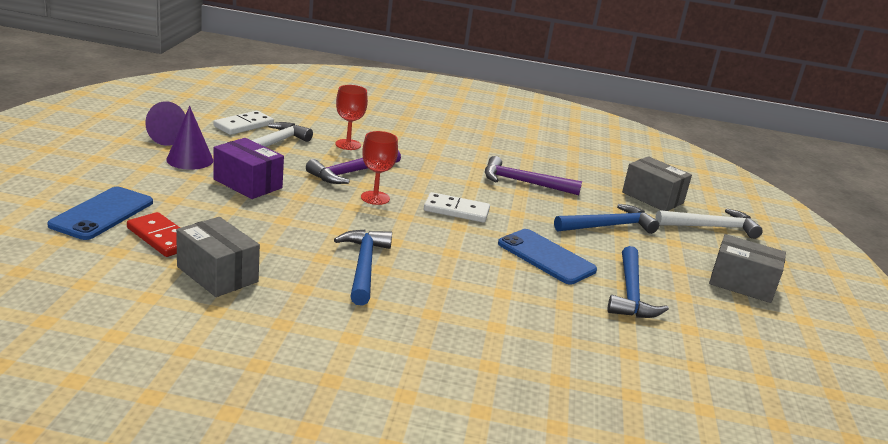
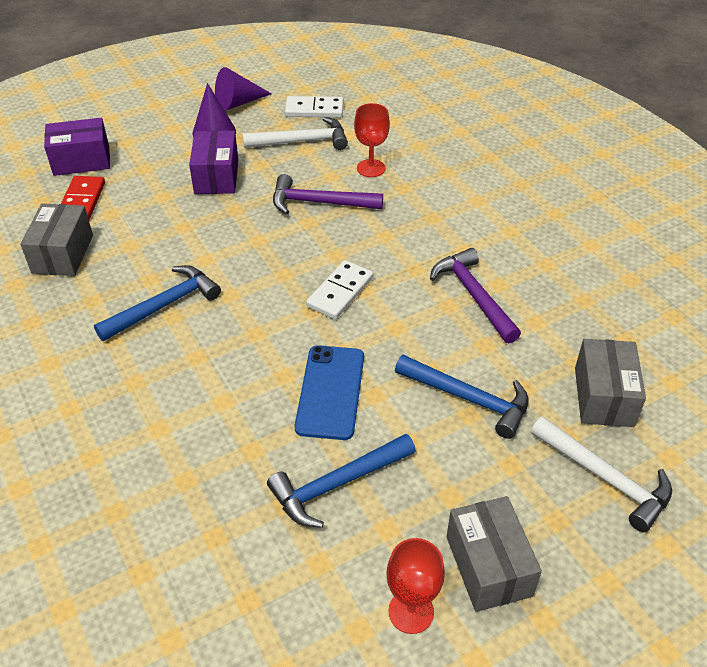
camera: 55 degrees right, 20 degrees up
(102, 213) = (81, 161): blue phone -> purple box
(375, 198) = (292, 240): red goblet -> red goblet (411, 611)
(456, 210) = (340, 292): white domino -> white domino turned 60 degrees clockwise

